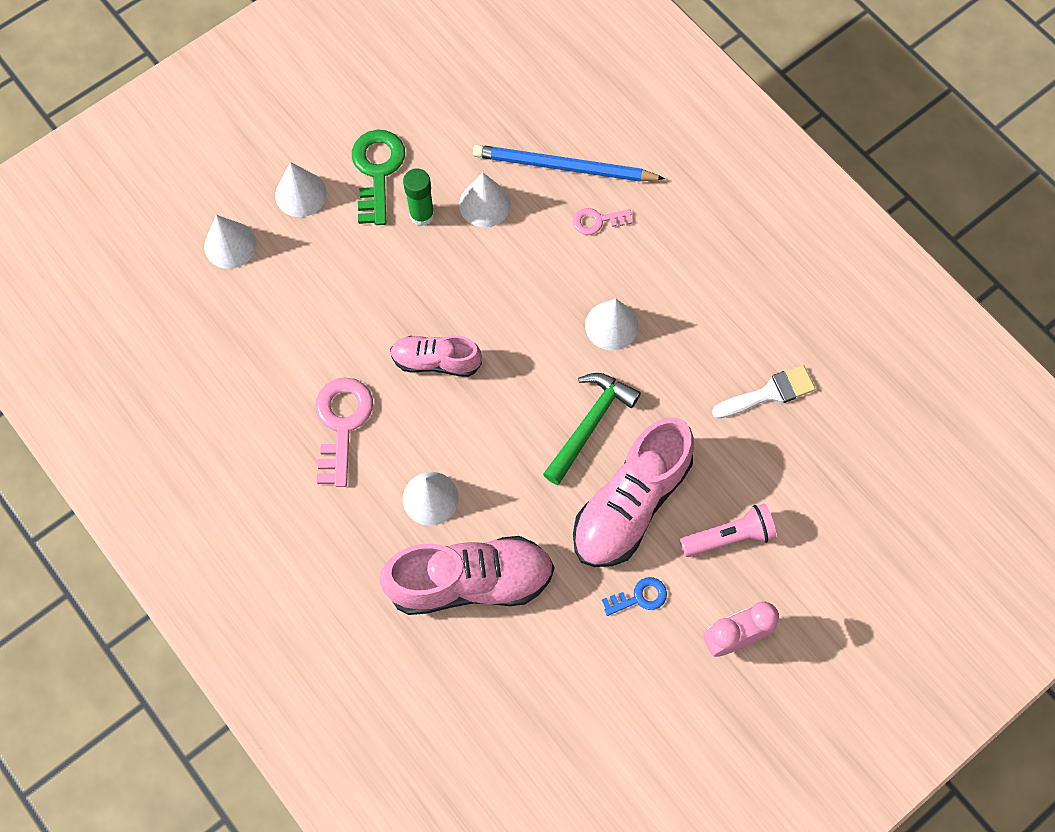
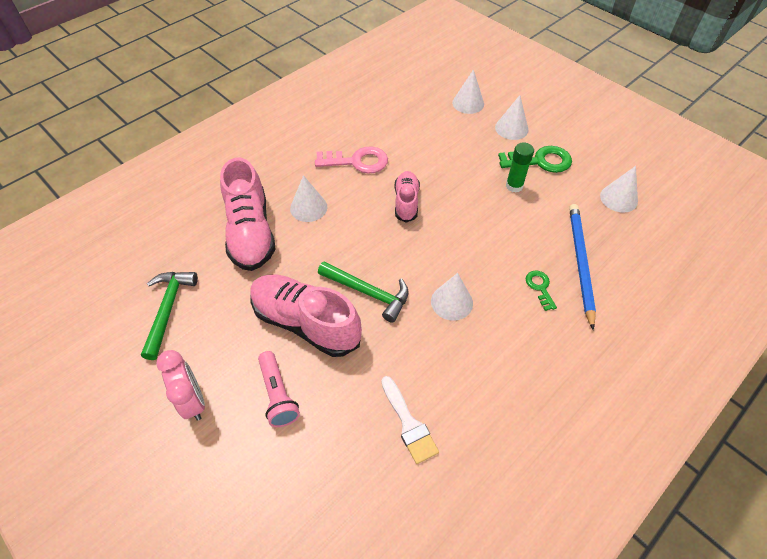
camera: 85 degrees right, 15 degrees down
(484, 204) = (533, 218): white cone -> white cone (618, 198)
(597, 221) = (540, 287): pink key -> green key
(598, 686) = (168, 310): none -> green hammer
(639, 597) = (232, 332): blue key -> none

